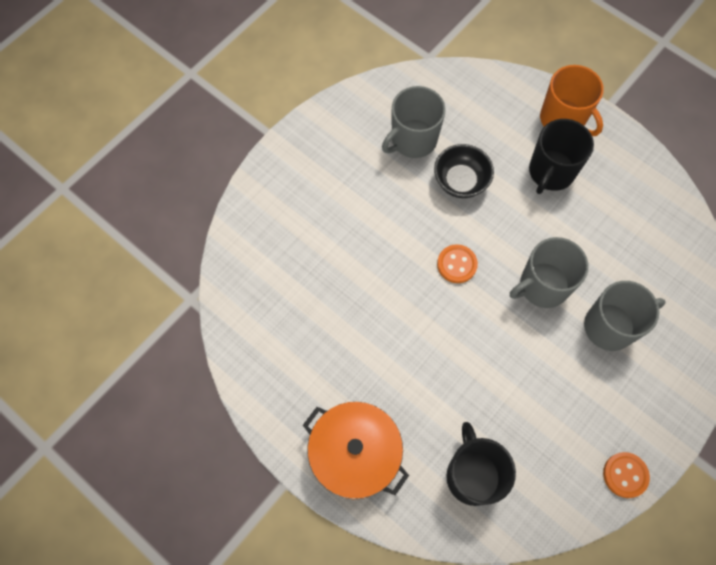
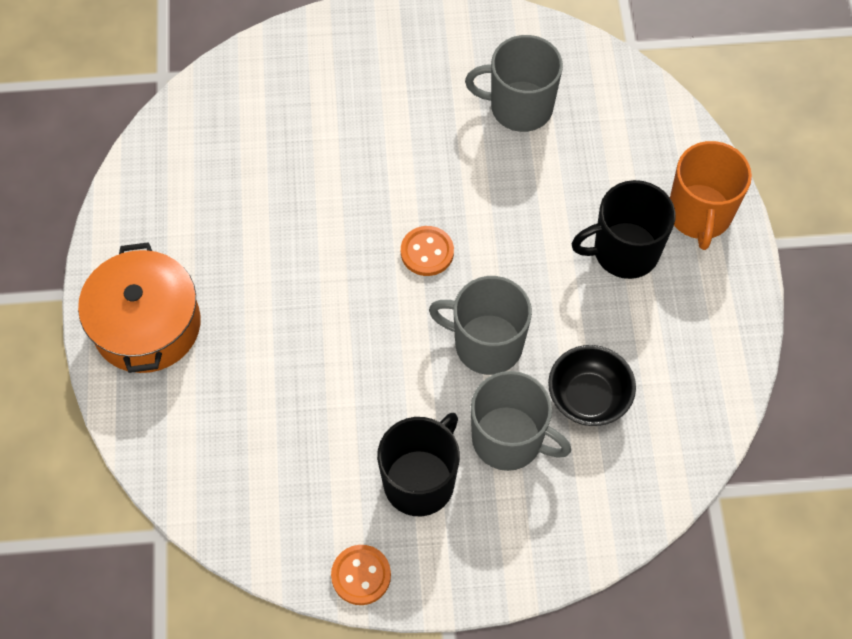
camera: 45 degrees right, 5 degrees down
(460, 181) = (521, 183): black bowl -> black bowl (588, 398)
(472, 475) = (224, 439): black mug -> black mug (420, 481)

